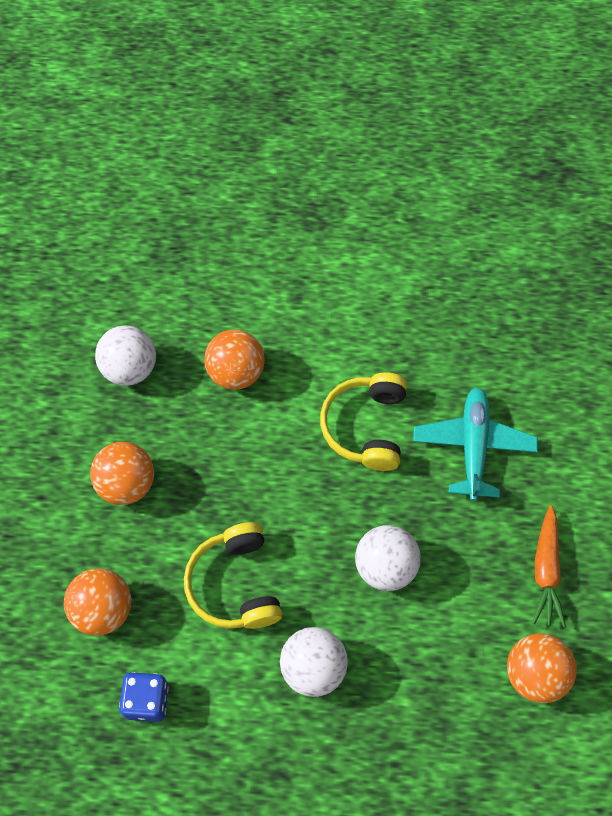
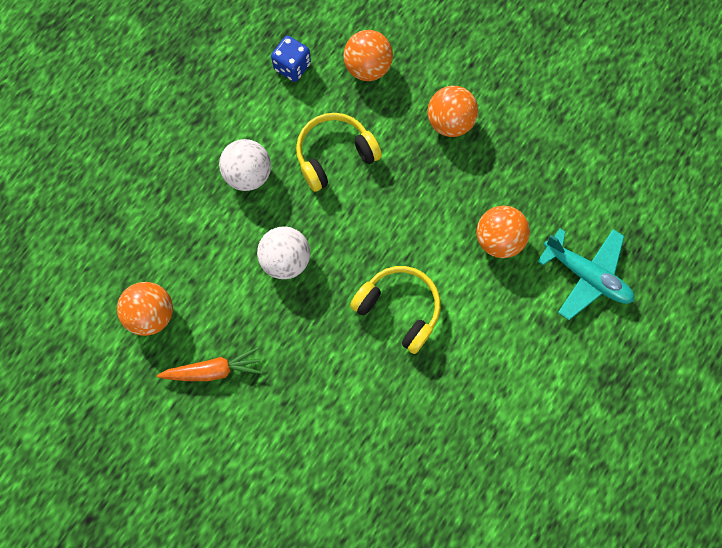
camera: 120 degrees right, 10 degrees up
(130, 368) = (543, 166): white ball -> none
(235, 584) = (335, 155): yellow headphones -> yellow headphones turned 45 degrees counterclockwise
(473, 446) = (337, 379): turquoise plane -> turquoise plane (586, 275)
(546, 570) = (213, 370): orange carrot -> orange carrot turned 135 degrees clockwise

